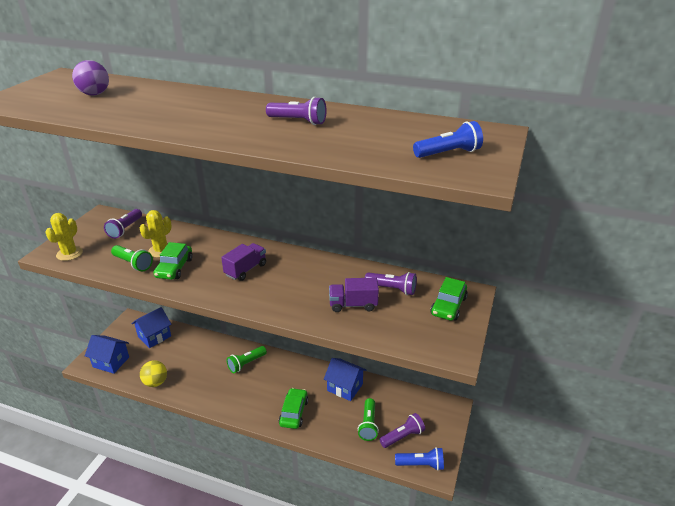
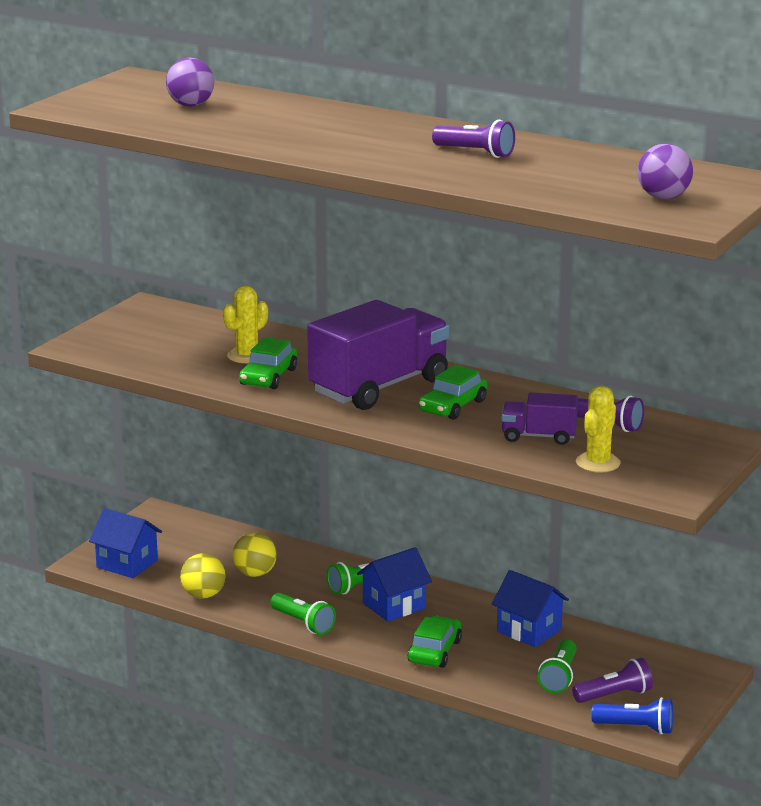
camera: 10 degrees right, 10 degrees down
(69, 253) = (105, 349): yellow cactus -> yellow cactus (598, 463)
(125, 229) = (188, 326): purple flashlight -> none
(133, 264) = (204, 368): green flashlight -> green flashlight (303, 623)
(154, 336) = (200, 538): blue house -> blue house (394, 606)
(185, 361) = (255, 574): none -> yellow ball
(245, 270) = (379, 387): purple truck -> purple truck, size x2.04
(448, 153) = (663, 197): blue flashlight -> purple ball
(448, 306) = (686, 449): green car -> green car (453, 406)

